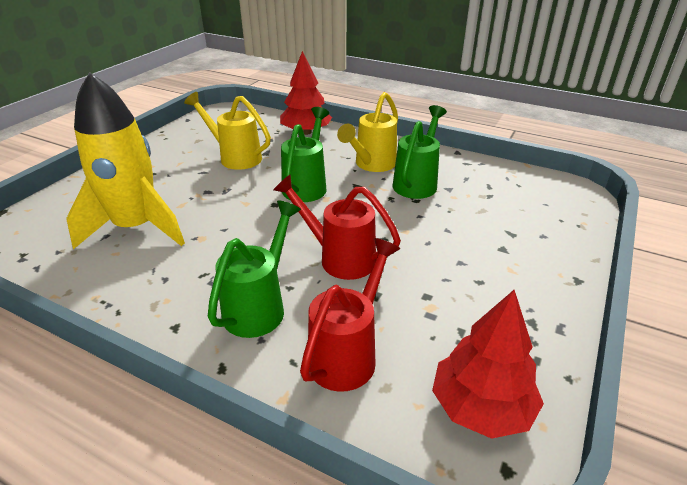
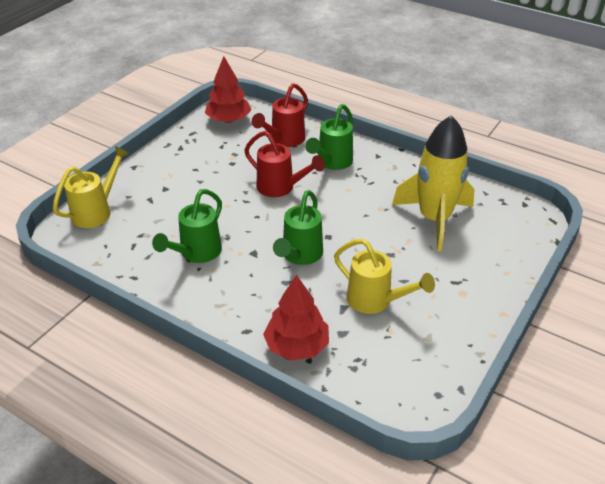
camera: 175 degrees left, 5 degrees up
(371, 165) = (232, 280): yellow watering can -> yellow watering can (96, 211)

